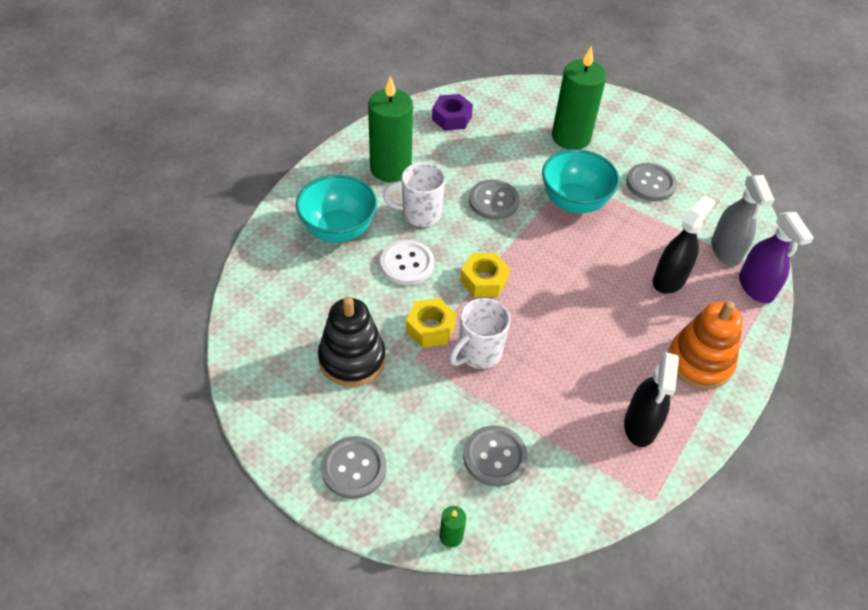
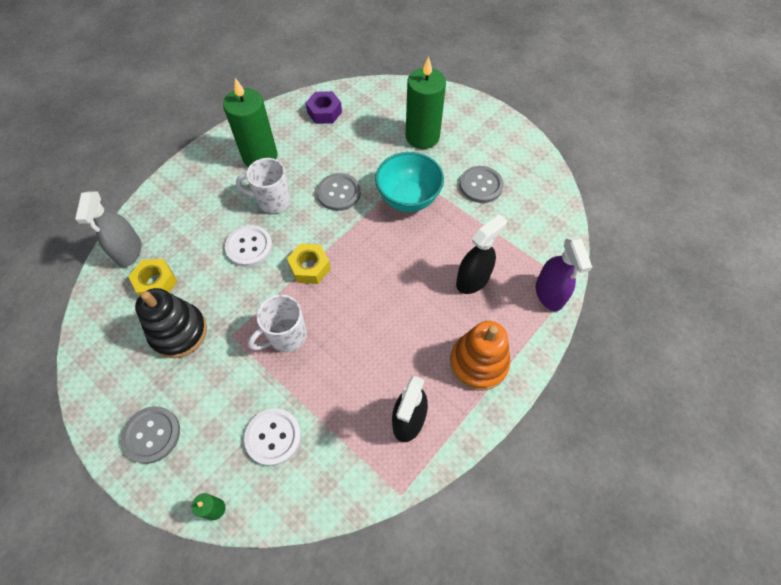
camera: 10 degrees right, 10 degrees up
(338, 229) = (201, 210): turquoise bowl -> none
(430, 328) = (252, 309): yellow nut -> yellow nut (156, 283)
(495, 457) = (273, 437): grey button -> white button
(726, 250) = (531, 256): grey spray bottle -> grey spray bottle (129, 251)

